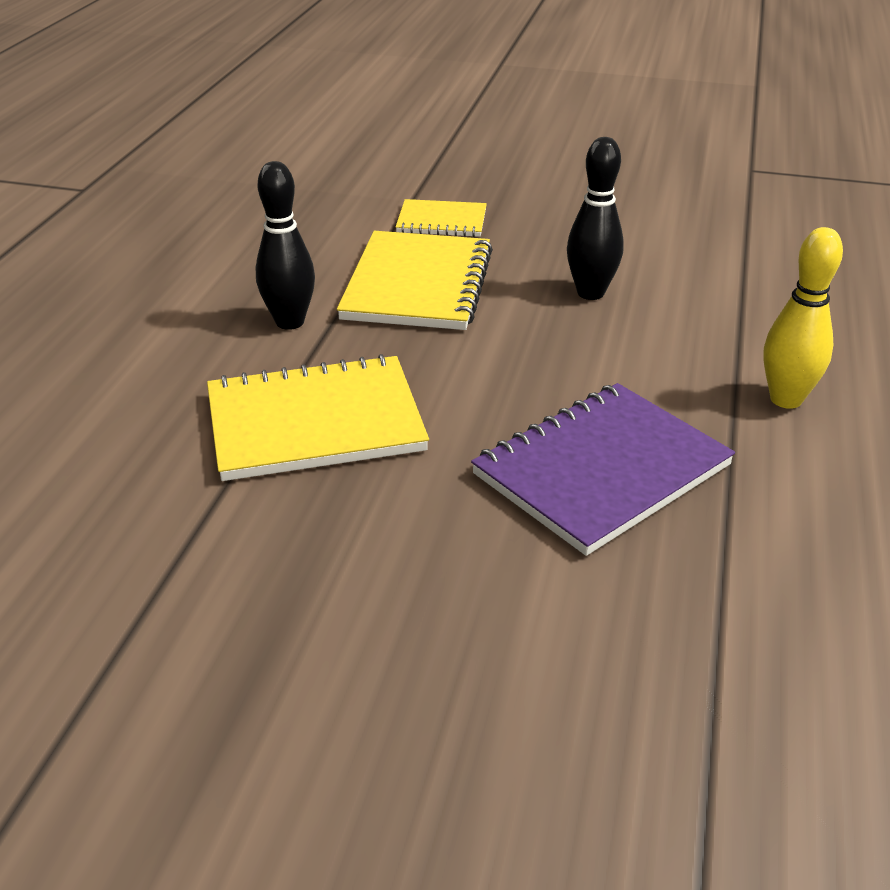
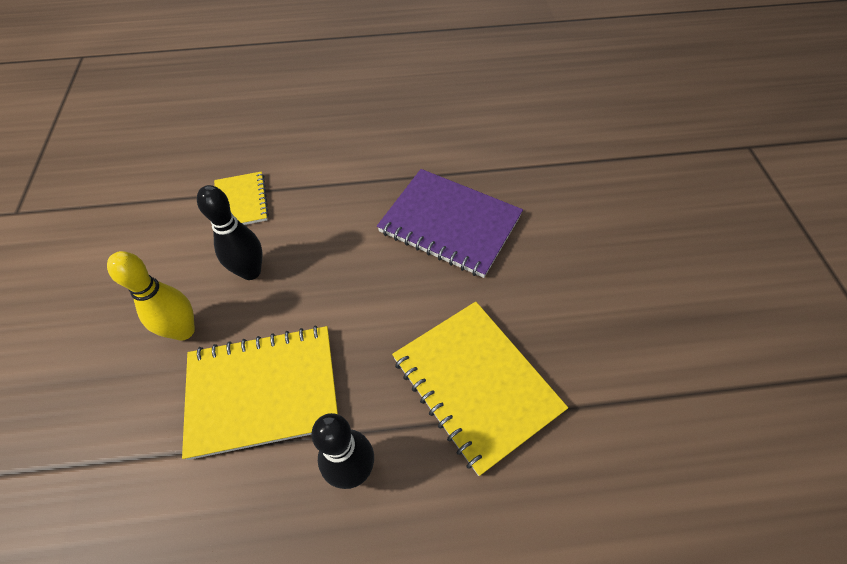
camera: 110 degrees left, 20 degrees up
(441, 221) = (133, 416): yellow notebook -> yellow notebook (241, 202)
(786, 399) = (351, 162): yellow bowling pin -> yellow bowling pin (183, 331)

